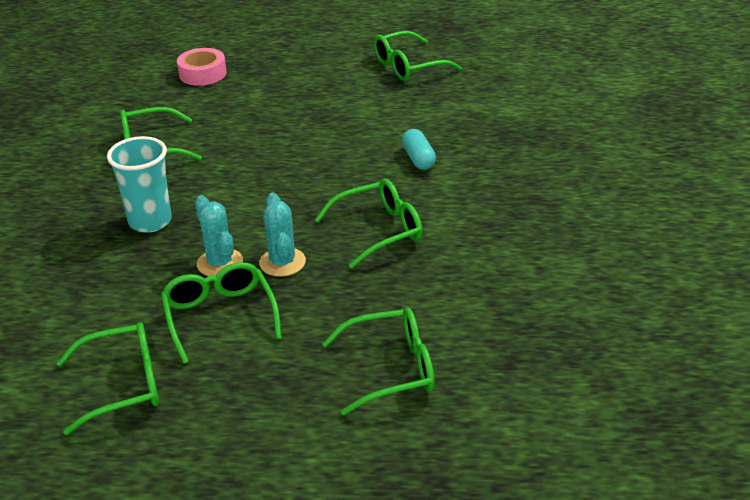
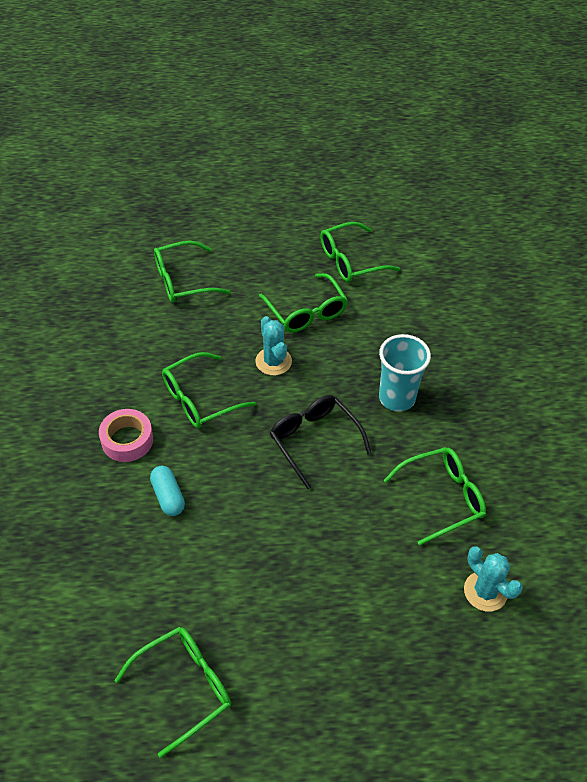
camera: 170 degrees right, 15 degrees up
(202, 74) = (445, 651): pink tape -> pink tape (127, 440)
(220, 263) = (322, 358): turquoise cactus -> turquoise cactus (485, 591)
(259, 191) = (314, 440): none -> black glasses

